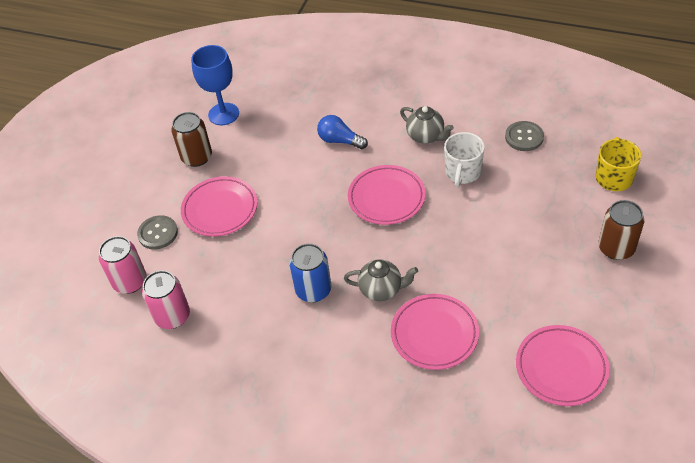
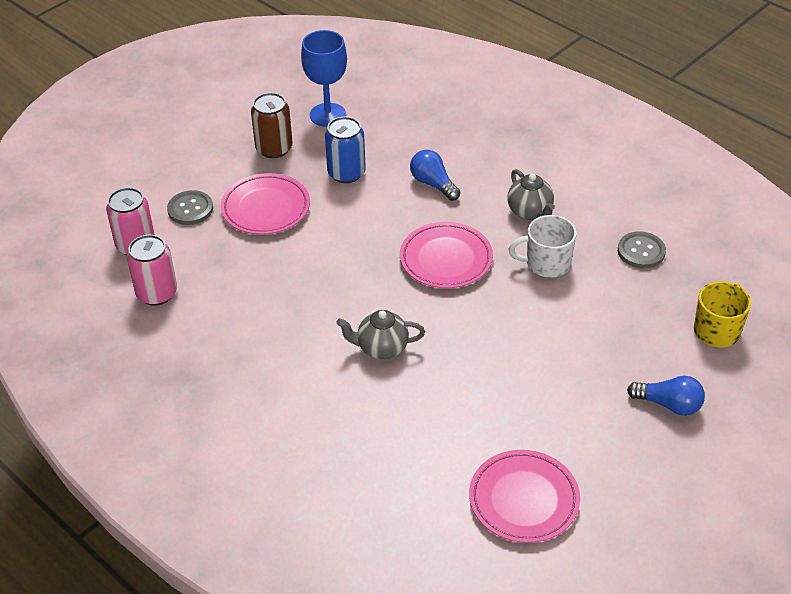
camera: 20 degrees right, 5 degrees down
(313, 290) = (311, 322): blue can -> blue can (346, 173)
(381, 290) = (381, 348): grey teapot -> grey teapot turned 150 degrees clockwise
(434, 334) = (409, 413): pink plate -> none
(462, 172) = (546, 263): white mug -> white mug turned 45 degrees clockwise
(616, 248) = (669, 404): brown can -> blue light bulb

